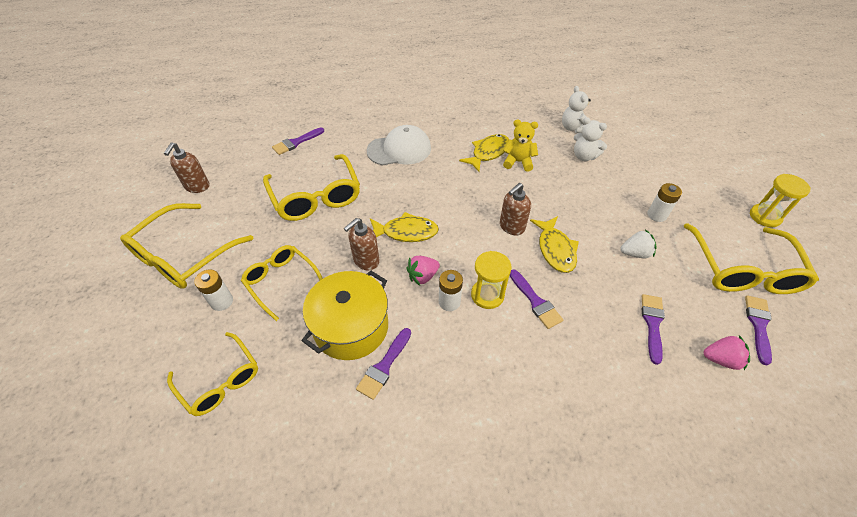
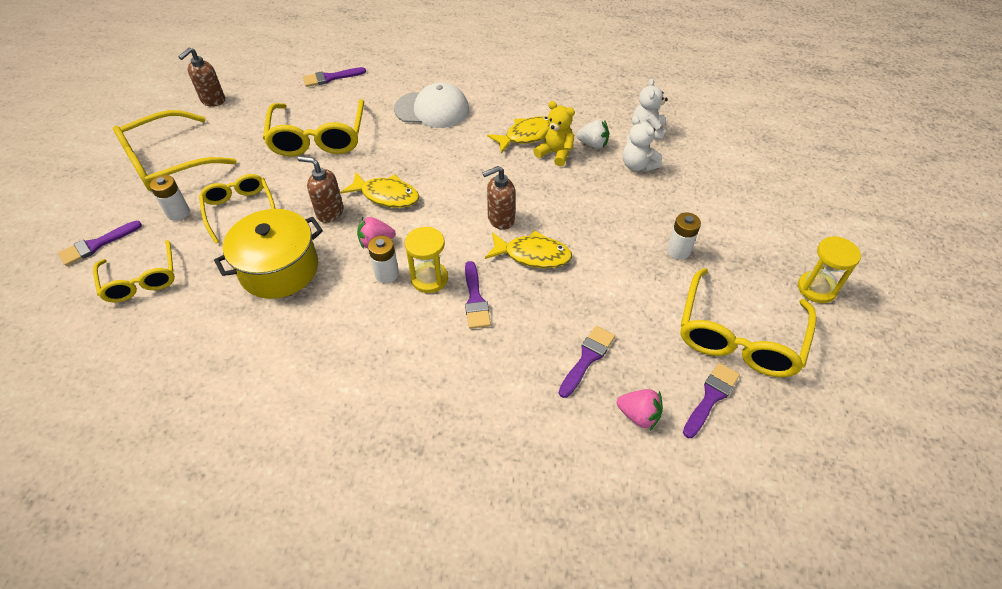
camera: 20 degrees right, 0 degrees up
(366, 261) = (329, 212): brown soap dispenser -> brown soap dispenser turned 45 degrees clockwise
(384, 366) = (288, 313): purple brush -> purple brush (96, 245)
(555, 249) = (532, 255): yellow fish -> yellow fish turned 90 degrees counterclockwise
(635, 253) = (621, 283): white strawberry -> white strawberry (593, 144)

